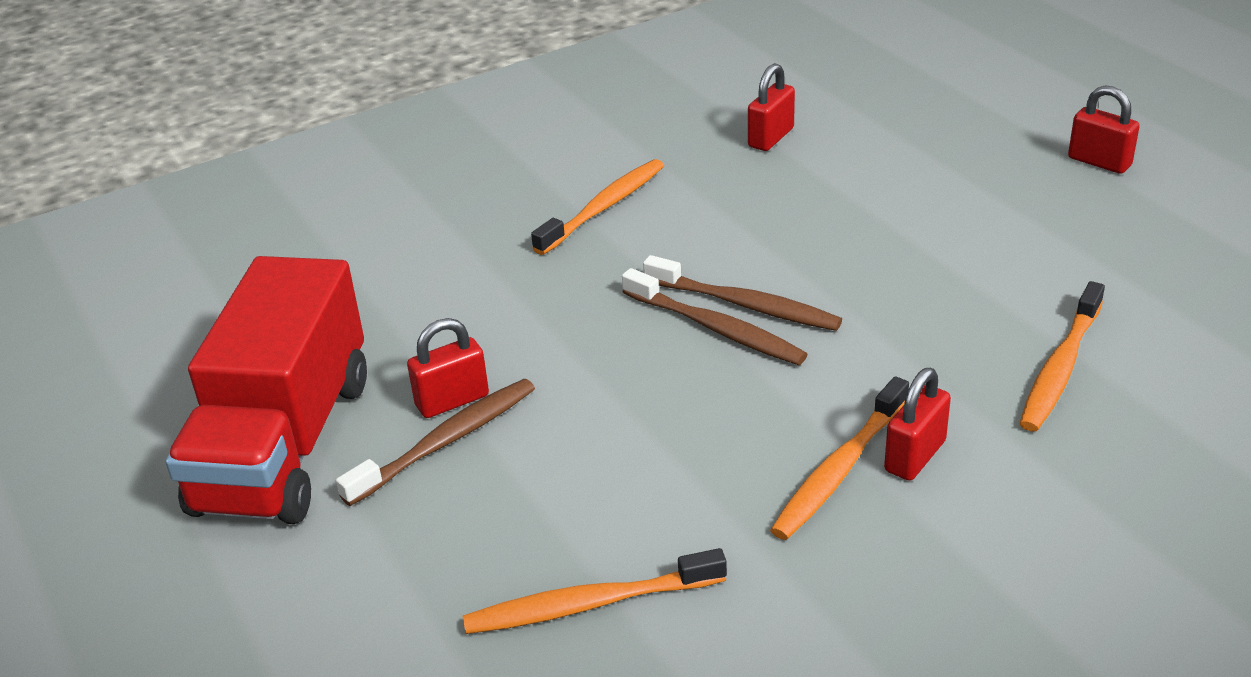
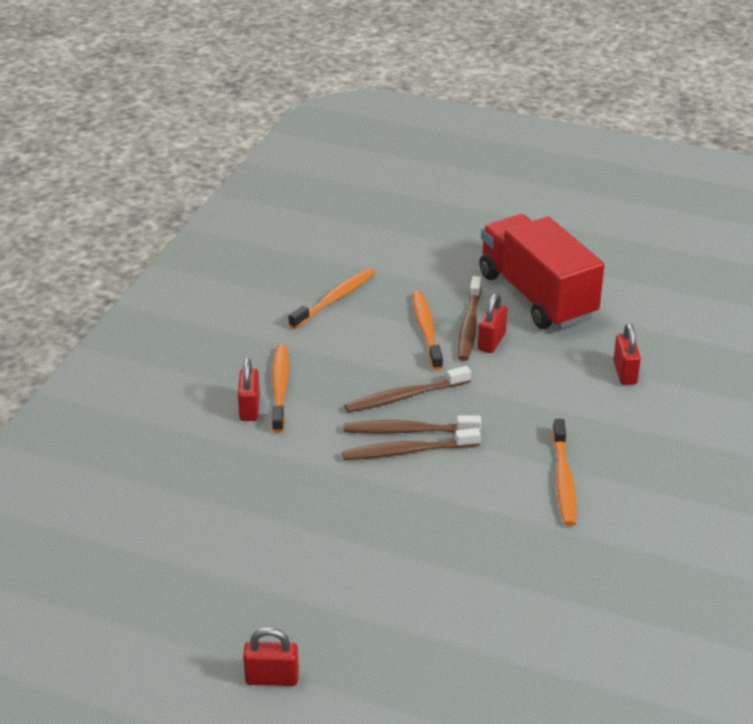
camera: 140 degrees right, 0 degrees up
(669, 375) = (404, 396): none -> brown toothbrush
(771, 138) = (526, 592): red padlock -> red padlock (625, 373)
(1060, 368) = (206, 487): orange toothbrush -> orange toothbrush (426, 330)

